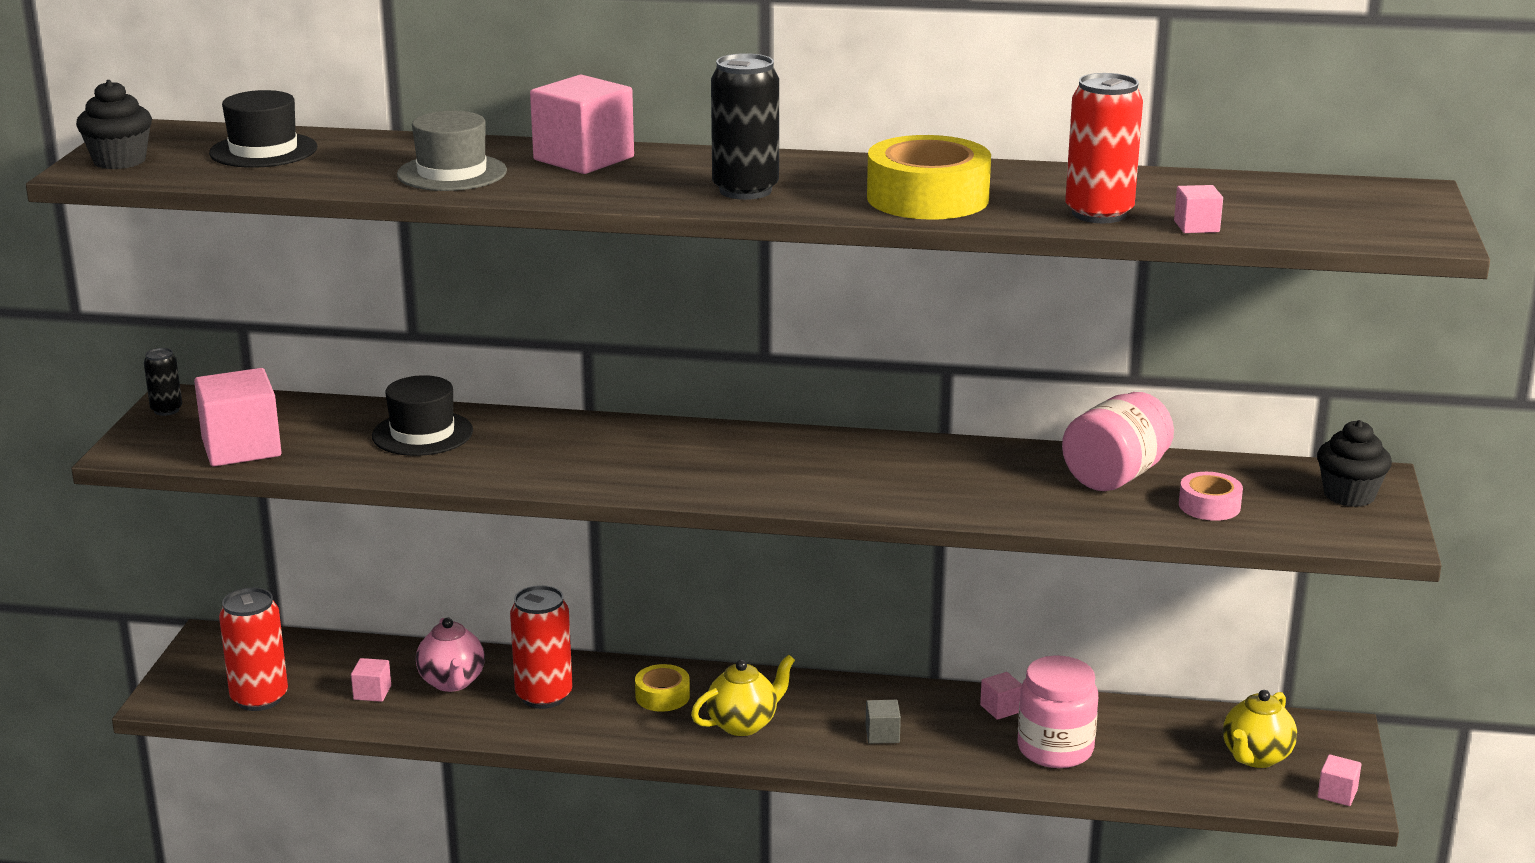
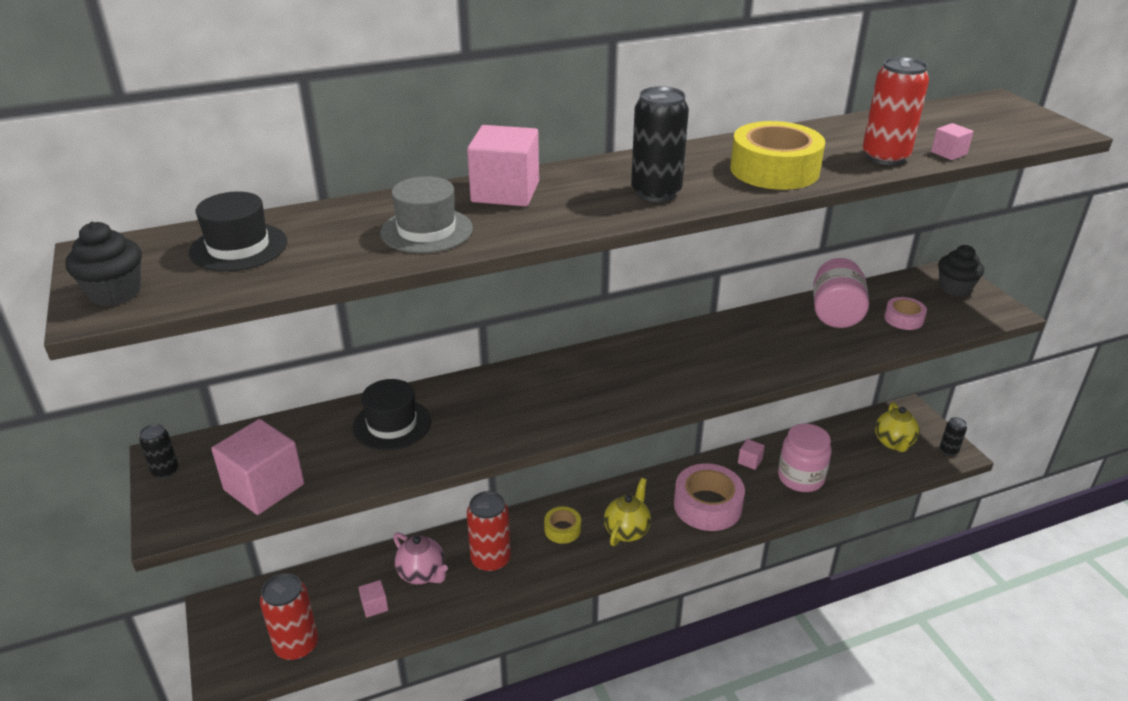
camera: 30 degrees left, 10 degrees up
(882, 734) = (707, 505): grey cube -> pink tape
(1337, 793) = (948, 450): pink cube -> black can

